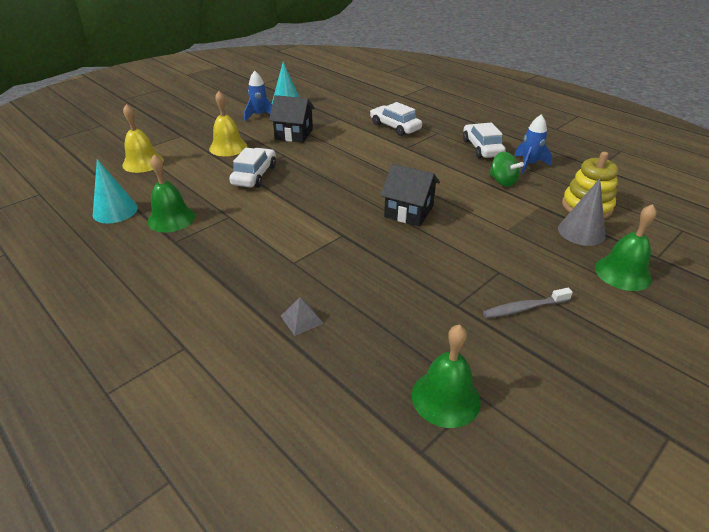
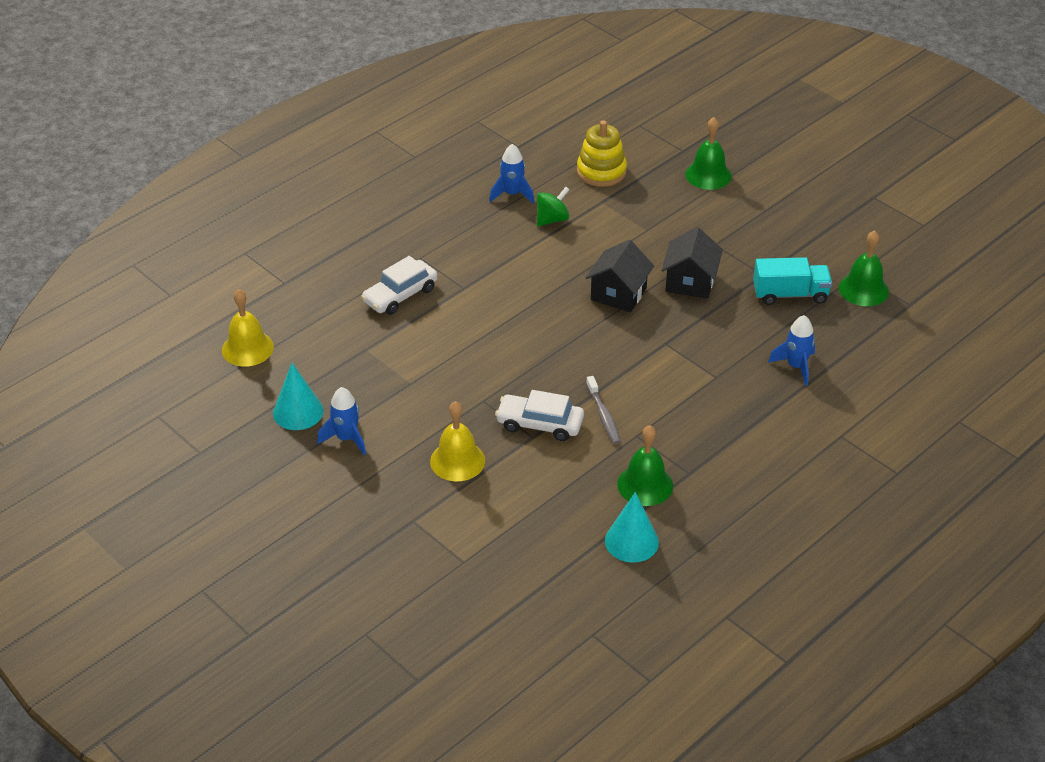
camera: 90 degrees left, 5 degrees up
(143, 162) = (503, 545): yellow bell -> yellow bell (247, 348)
(294, 134) = (417, 395): black house -> black house (690, 282)
(302, 319) = (796, 366): grey pyramid -> blue rocket
(424, 324) = (790, 294): none -> turquoise truck
(482, 148) = (468, 224): white car -> none
(524, 308) = (762, 237): grey toothbrush -> grey toothbrush (603, 416)
(581, 232) = (647, 184): grey cone -> none

